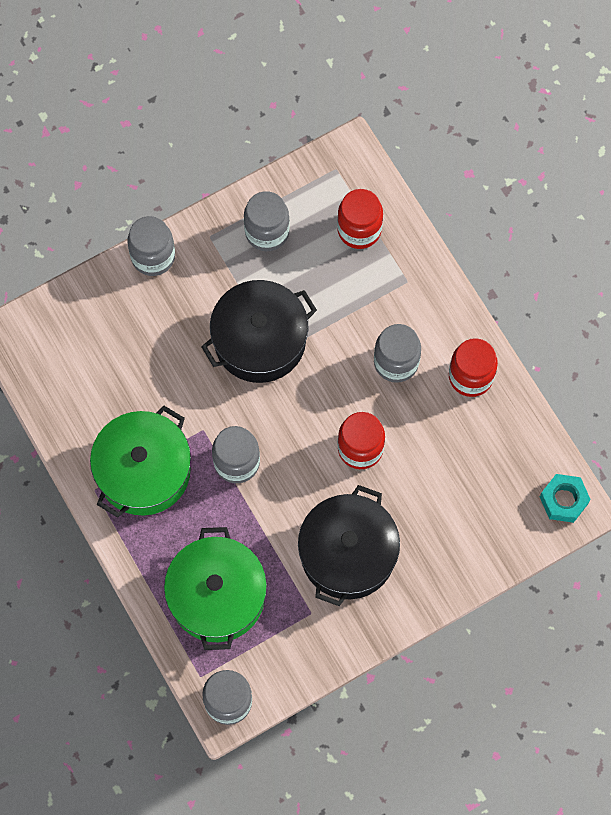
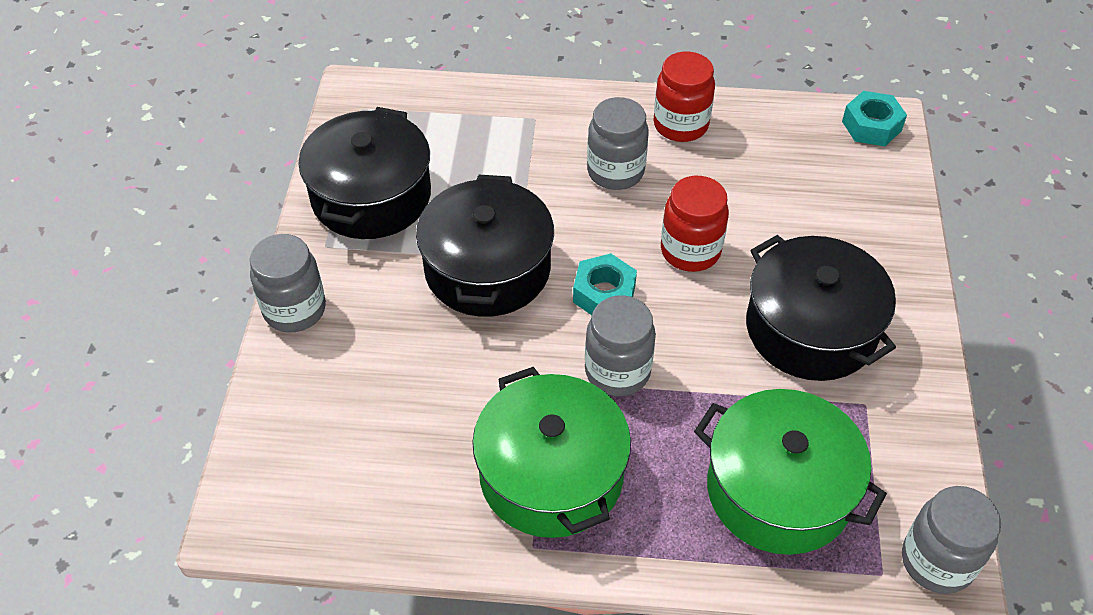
camera: 55 degrees left, 20 degrees down
(267, 232) = (371, 196): grey jar -> black pot
(289, 419) = (604, 294): none -> turquoise nut
(359, 230) = (444, 125): red jar -> none

